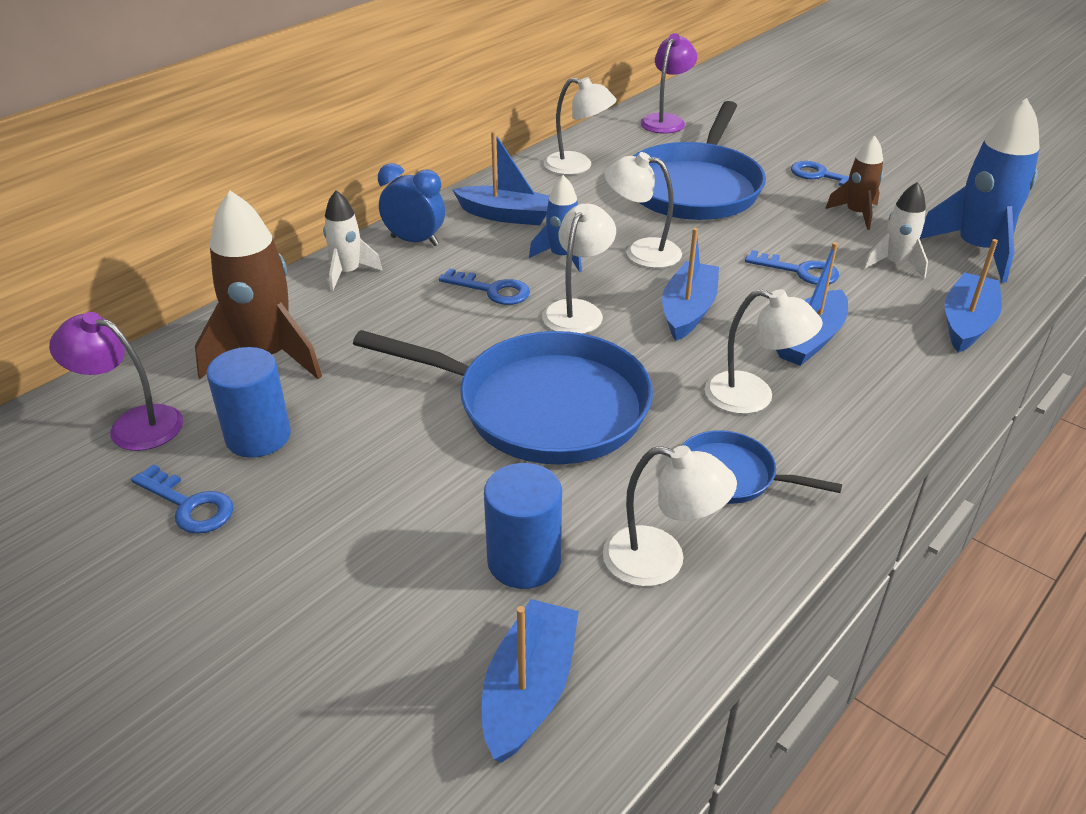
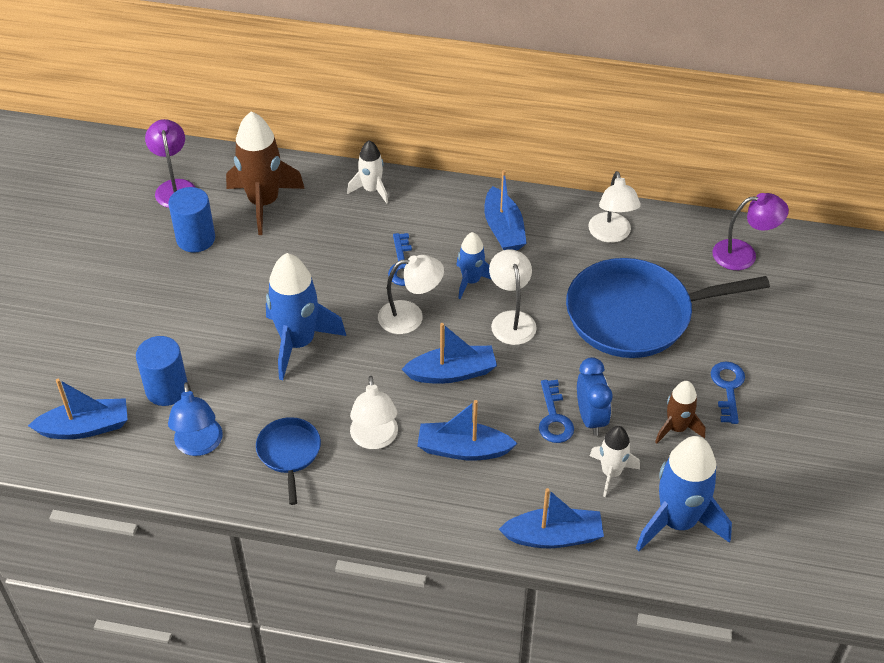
camera: 60 degrees right, 10 degrees up
(189, 505) = (131, 243): blue key -> none
(415, 241) = (433, 201): blue clock -> blue clock (591, 418)
(543, 406) = (298, 343): blue pan -> blue rocket
(661, 561) = (199, 445): white lamp -> blue lamp

